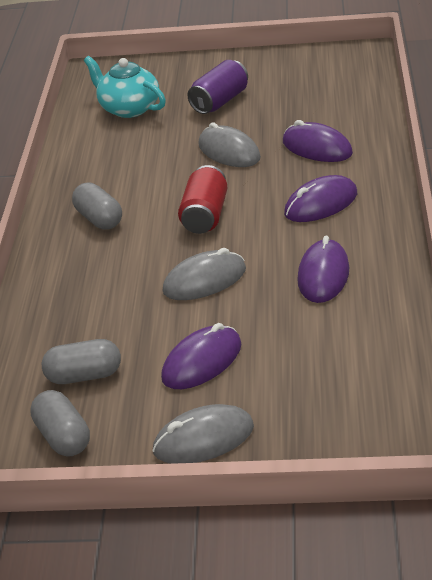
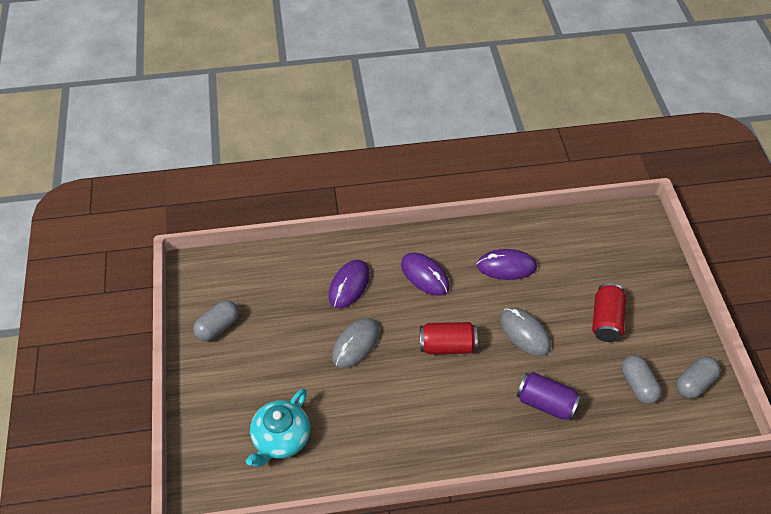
camera: 105 degrees left, 15 degrees up
(99, 219) = (460, 420): grey capsule -> grey capsule (218, 327)
(202, 362) = (606, 320): purple mouse -> red can
(203, 439) = (671, 308): grey mouse -> none
(220, 101) = (272, 364): purple can -> purple can (546, 403)

